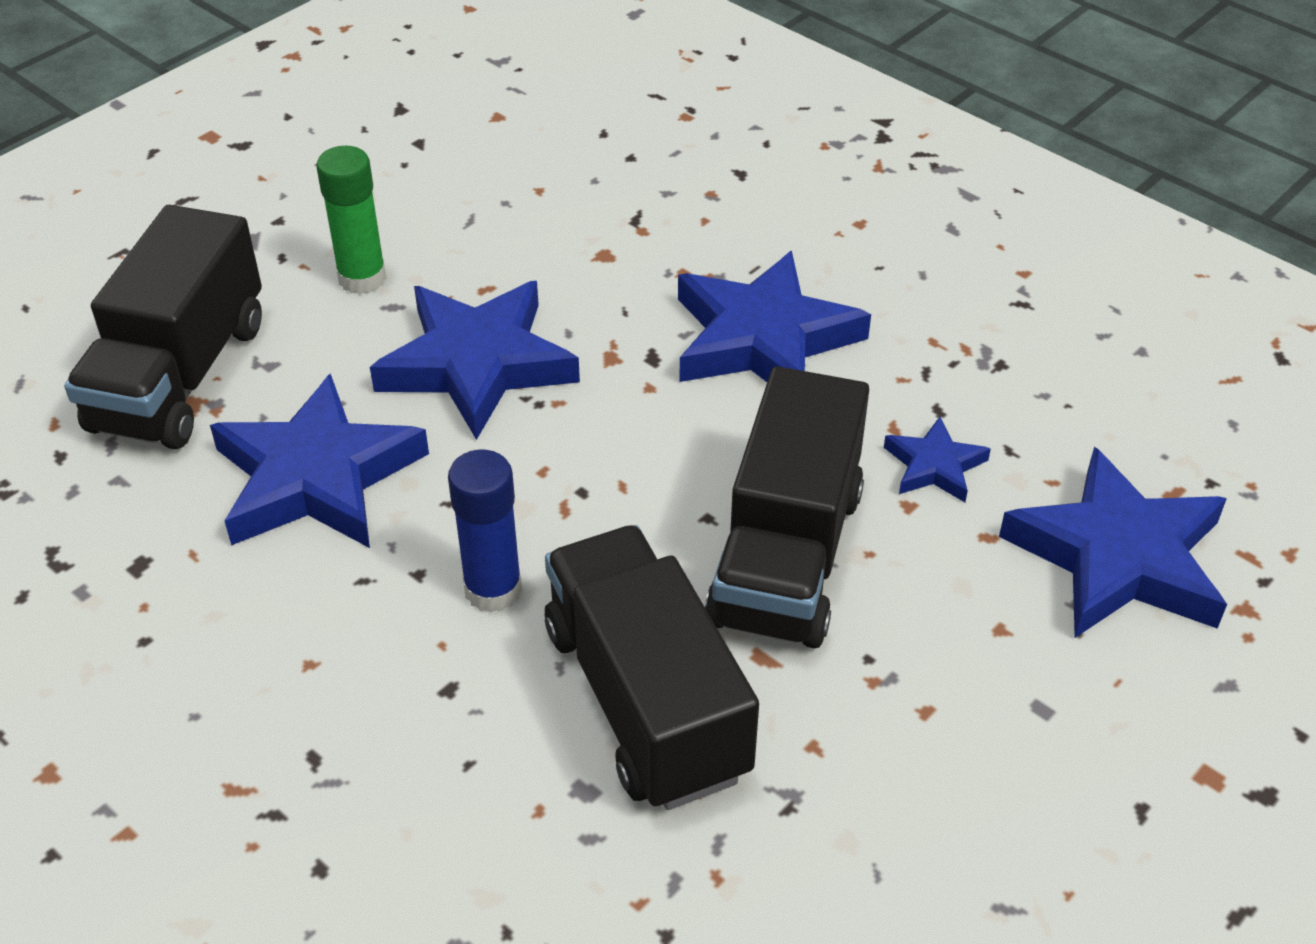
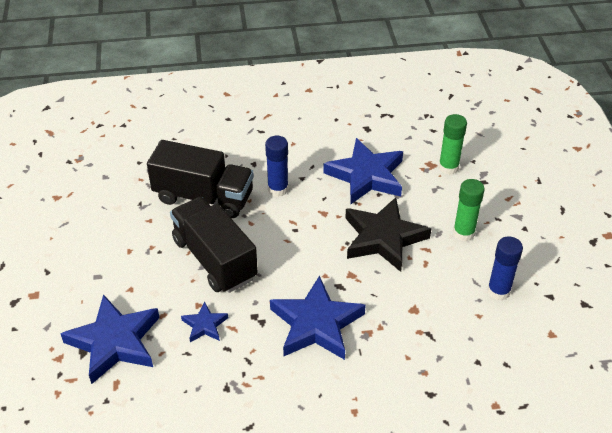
camera: 130 degrees right, 0 degrees up
(180, 376) = (448, 167): black truck -> green glue stick
(464, 190) = (498, 291): none -> blue glue stick
(477, 364) = (383, 238): blue star -> black star

